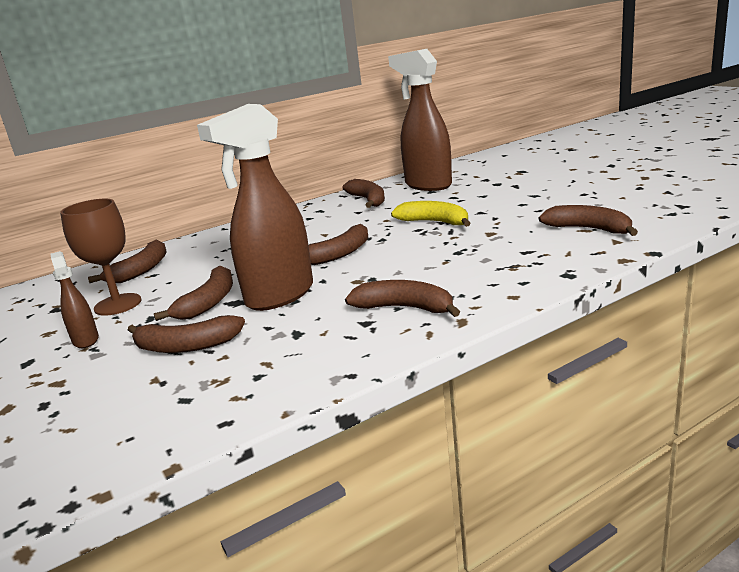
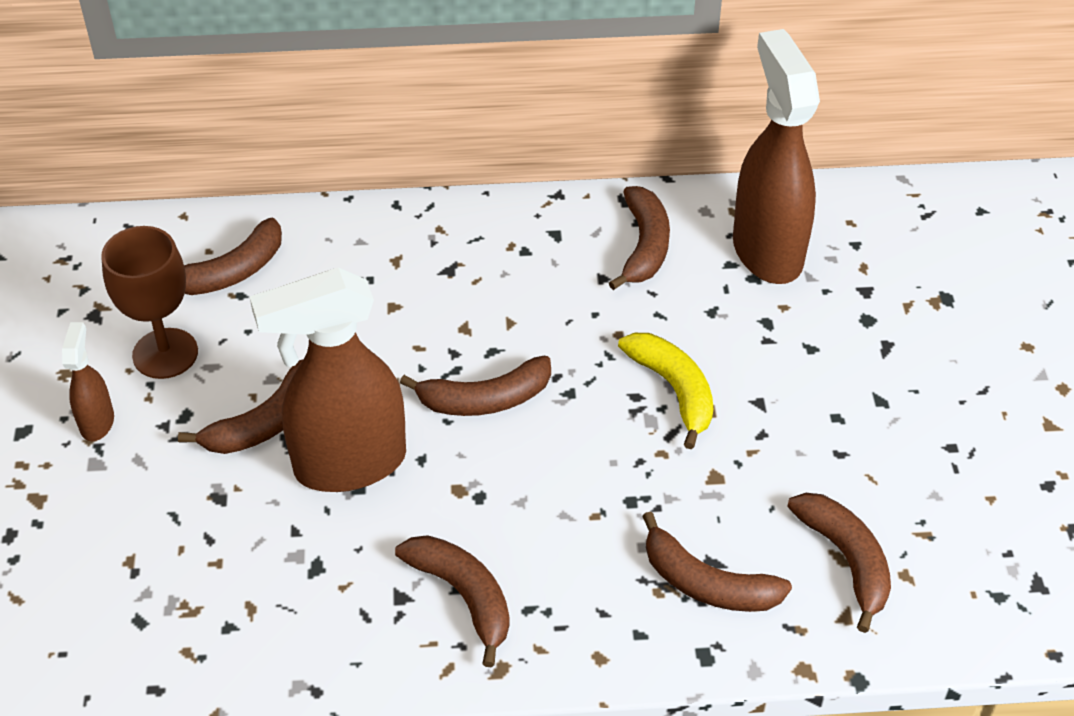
camera: 25 degrees right, 25 degrees up
(186, 346) = (191, 512): brown banana -> brown banana (707, 583)

